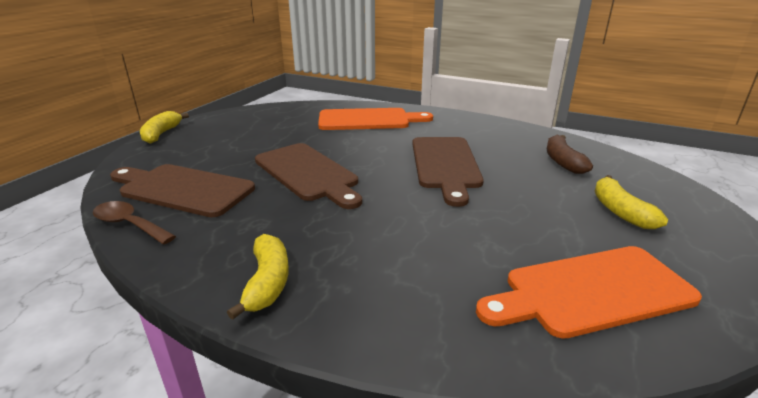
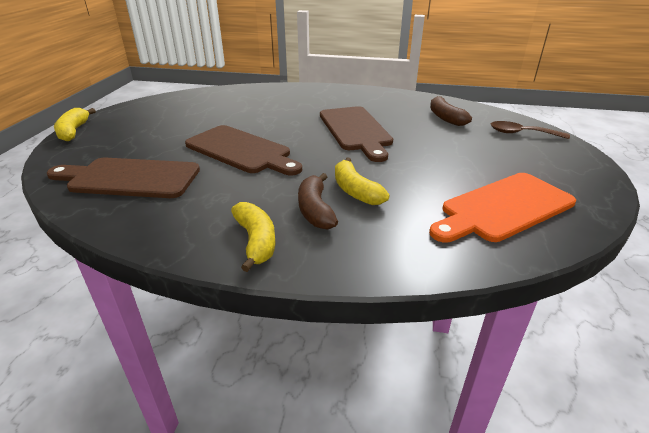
camera: 15 degrees left, 5 degrees up
(129, 224) = (96, 215): brown spoon -> brown spoon (521, 133)
(352, 255) = (315, 210): none -> brown banana
(368, 120) = (270, 99): orange cutting board -> none
(620, 211) = (501, 150): yellow banana -> yellow banana (355, 191)

